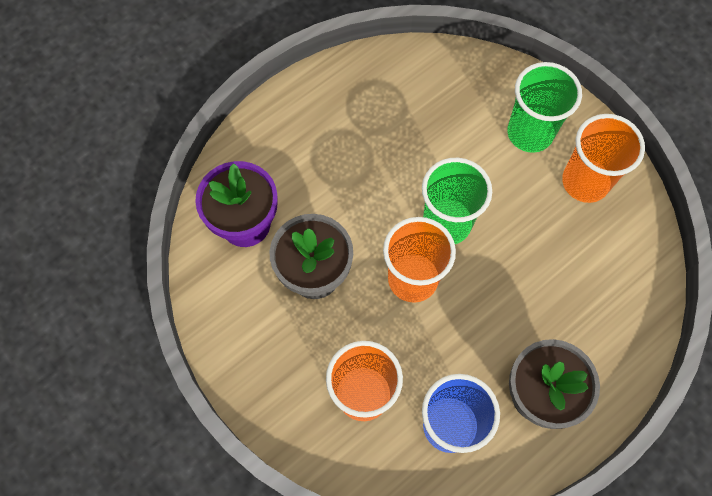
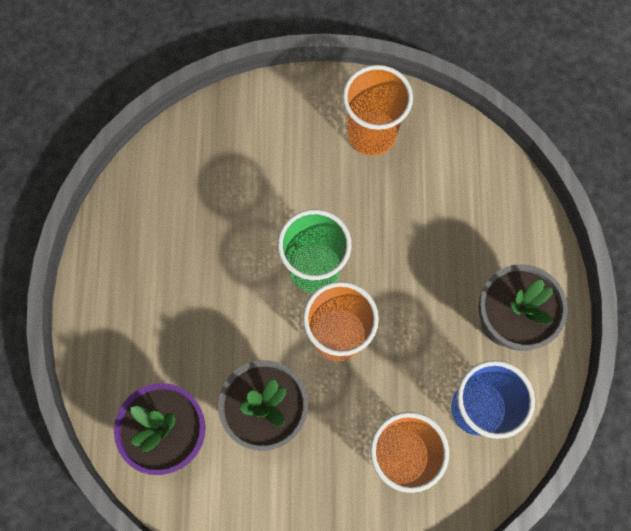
camera: 50 degrees left, 5 degrees up
(530, 133) = (295, 137): green cup -> none

